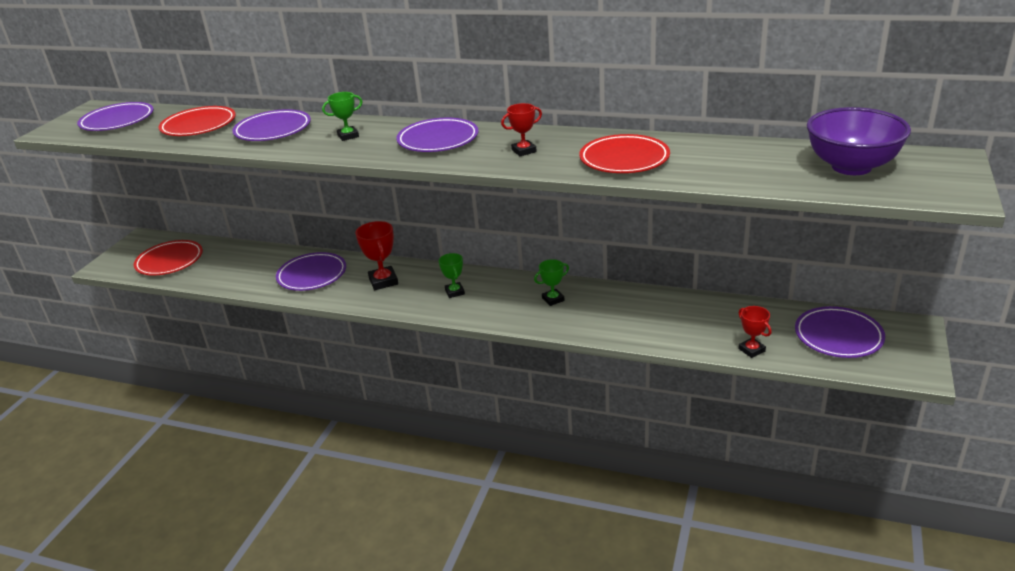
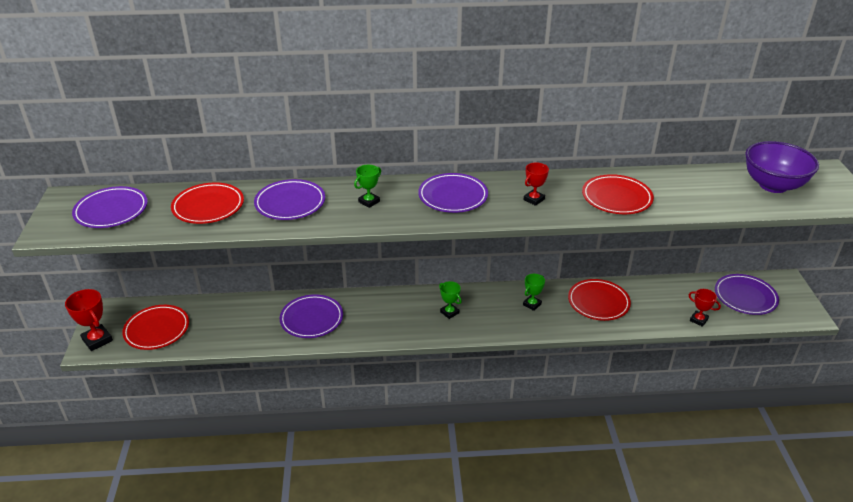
camera: 25 degrees left, 5 degrees up
(383, 281) = (381, 313): red trophy -> red trophy (97, 340)
(634, 310) = (598, 302): none -> red plate

